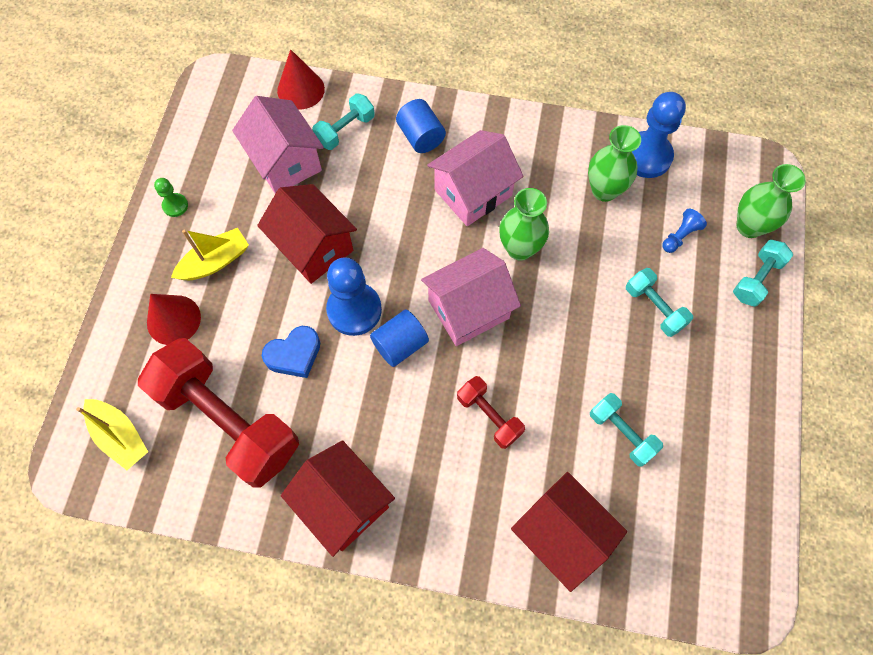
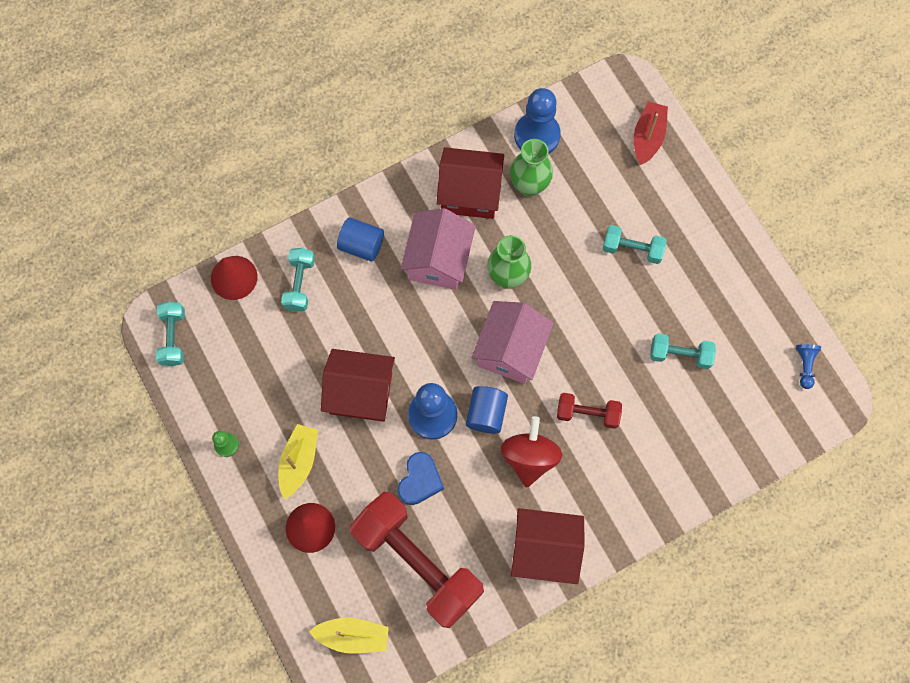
camera: 40 degrees left, 5 degrees up
(228, 420) = (417, 562): red dumbbell -> red dumbbell turned 45 degrees clockwise
(285, 162) = (278, 345): pink house -> none
(403, 411) = (529, 457): none -> red spinning top
(561, 535) = (696, 453): red house -> red house (470, 193)
(680, 236) = (608, 181): blue pawn -> blue pawn (805, 366)
(749, 226) = (648, 137): green vase -> red boat
(756, 279) = (682, 174): turquoise dumbbell -> turquoise dumbbell (173, 337)

